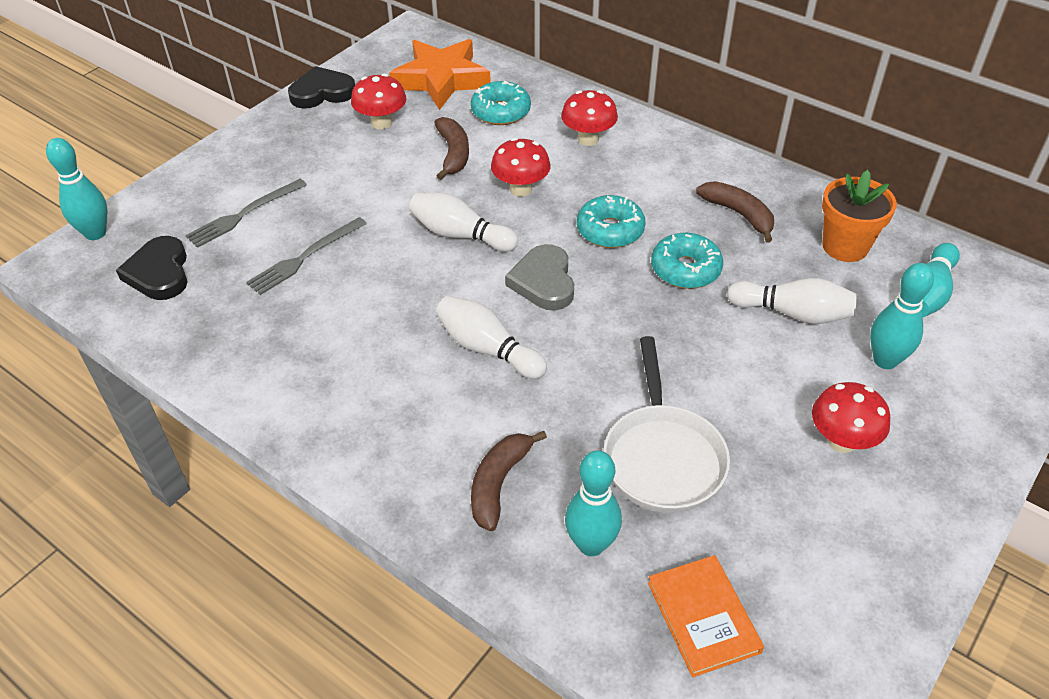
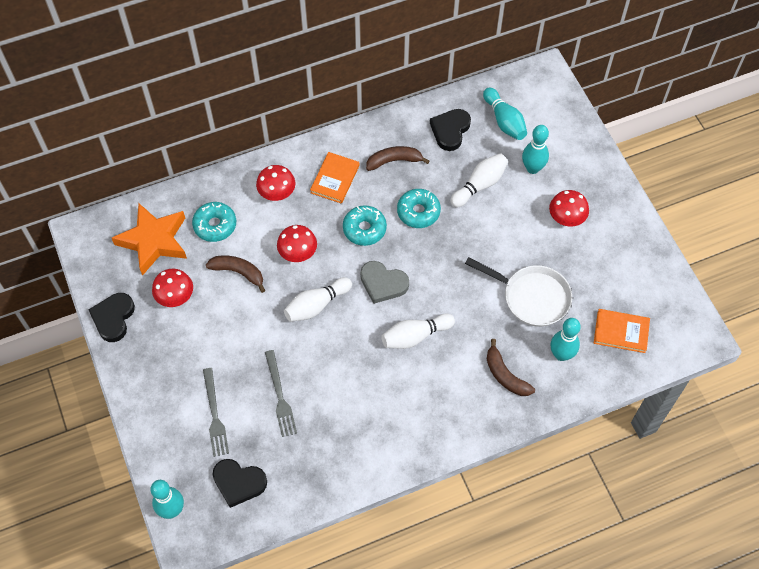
camera: 60 degrees left, 15 degrees up
(657, 175) = (335, 179): none -> orange book
(845, 246) = (450, 130): orange flower pot -> black heart

